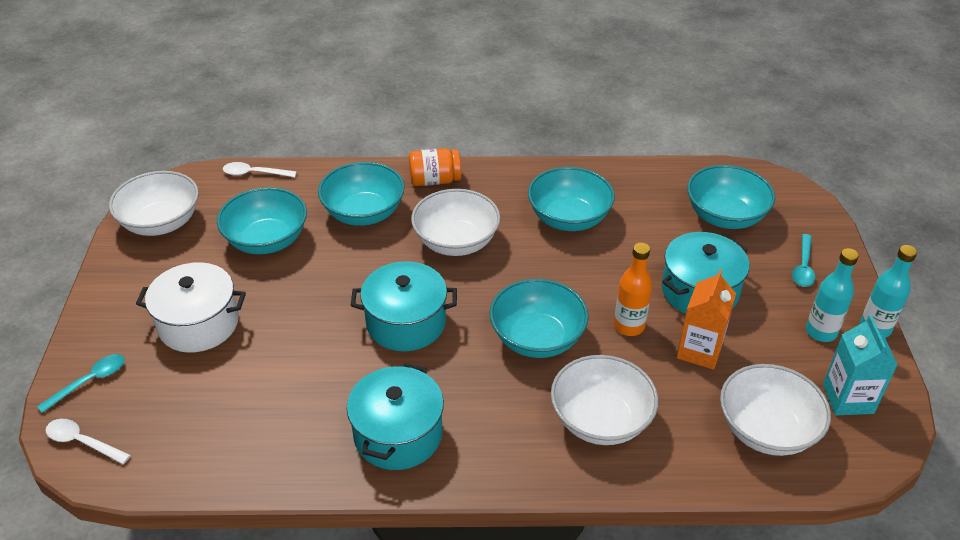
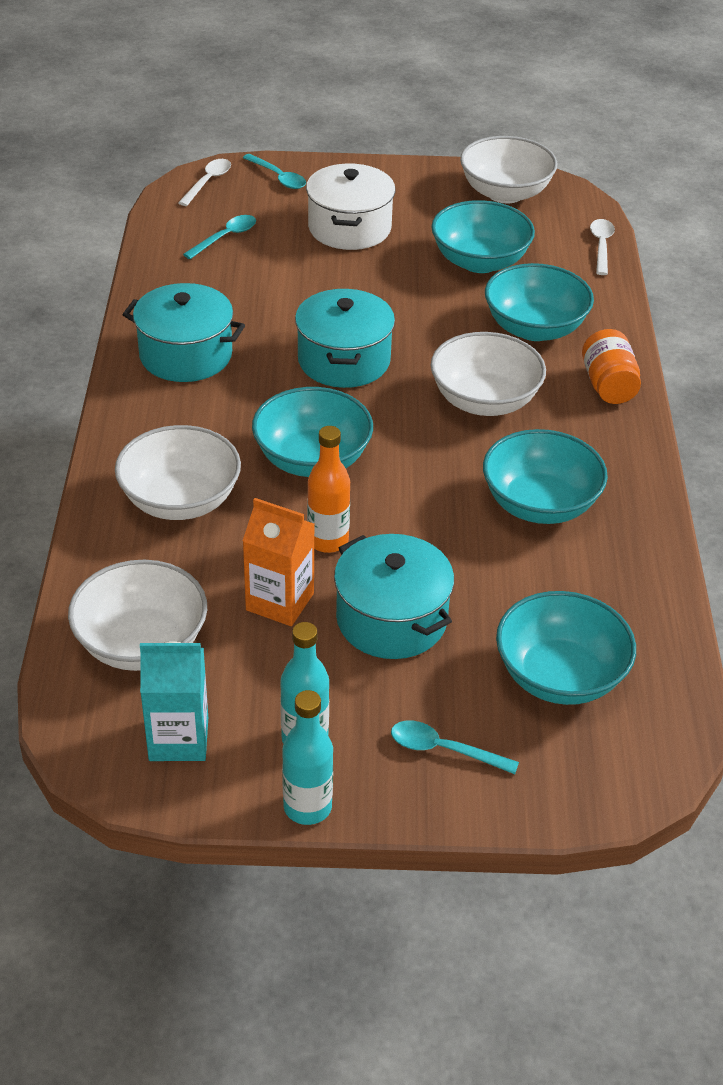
camera: 90 degrees right, 0 degrees up
(197, 418) = (226, 237): none -> turquoise spoon

